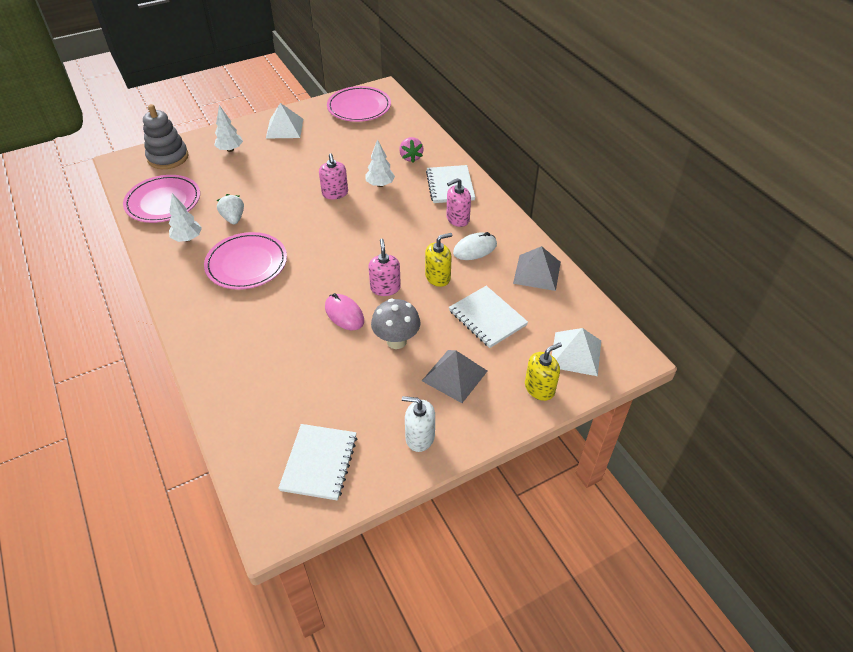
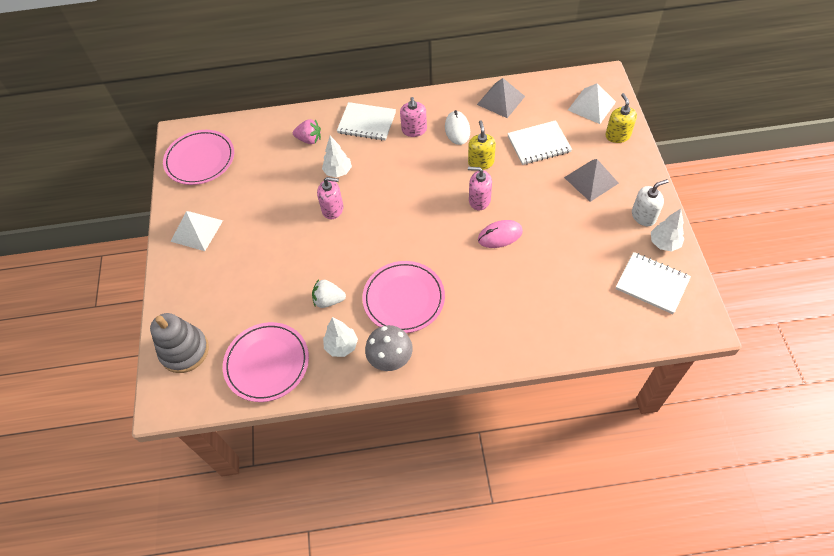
camera: 65 degrees left, 10 degrees up
(230, 150) = (206, 287): white tree -> white tree (664, 243)
(396, 341) = (543, 207): grey mushroom -> grey mushroom (390, 360)
(420, 437) = (643, 216): white soap dispenser -> white soap dispenser turned 150 degrees counterclockwise

